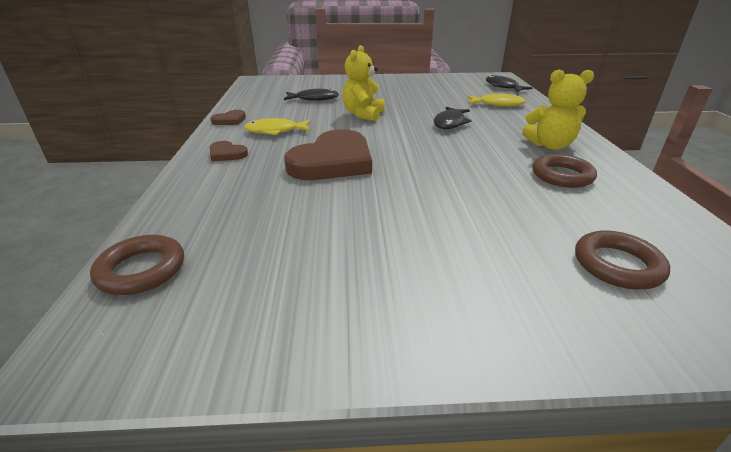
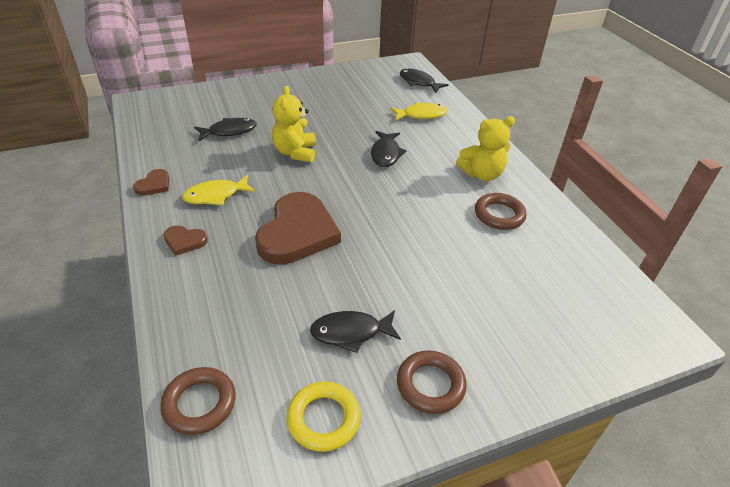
camera: 20 degrees left, 10 degrees up
(261, 314) = (323, 419): none -> yellow ring
(341, 242) = (350, 332): none -> black fish
(617, 265) = (553, 308): brown ring -> brown ring (430, 385)

